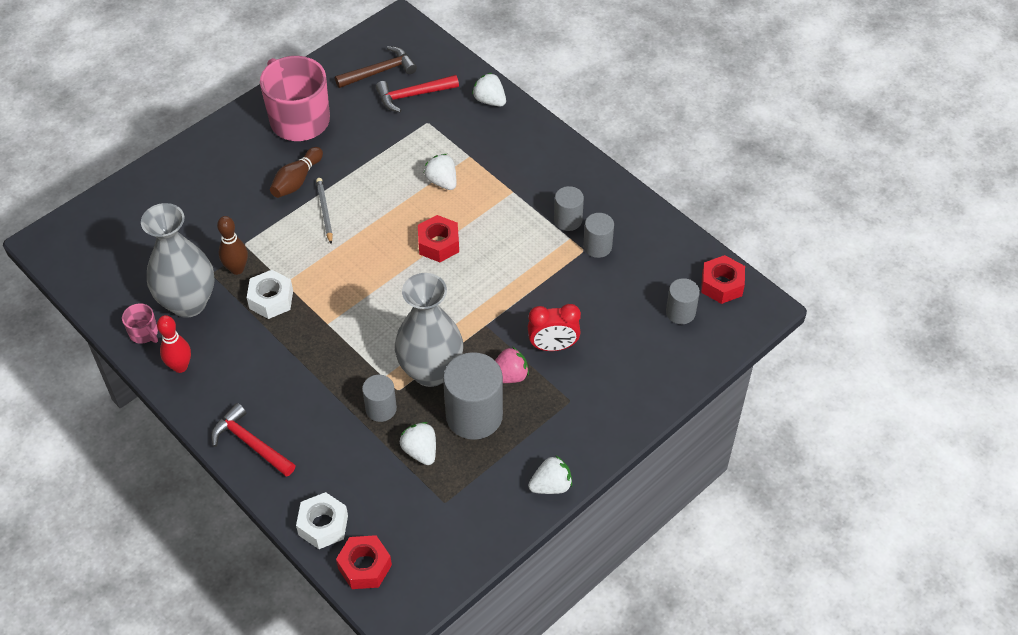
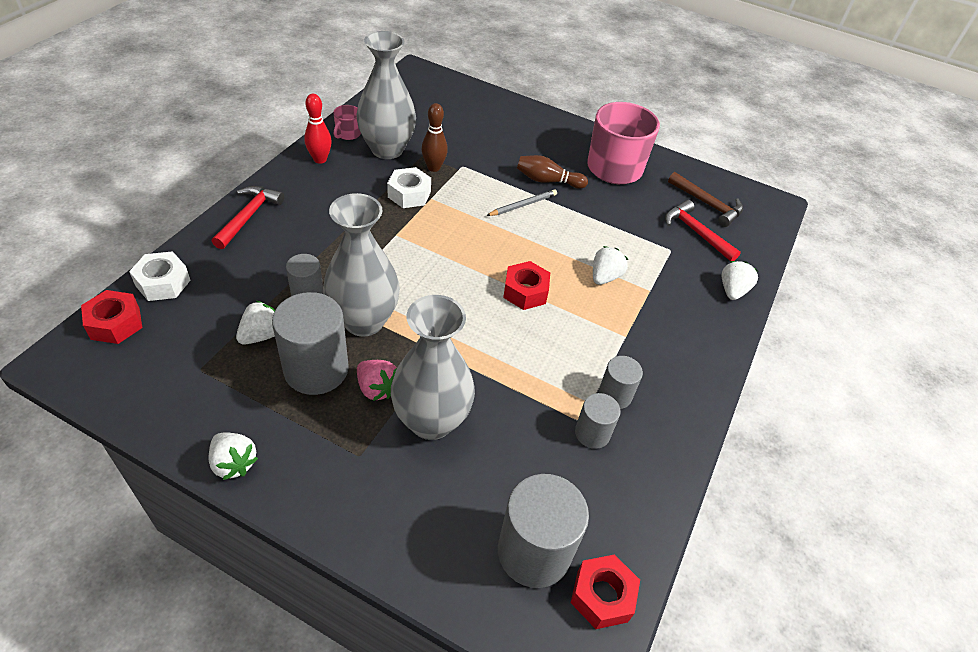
camera: 65 degrees right, 5 degrees down
(553, 346) = (431, 421): red clock -> grey vase
(680, 312) = (534, 551): grey cylinder -> grey cylinder, size x1.82

